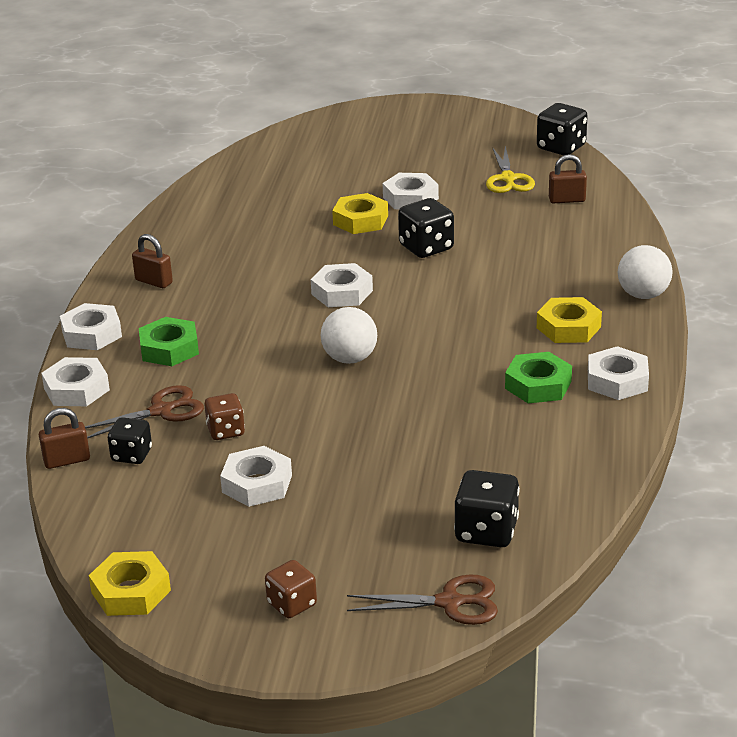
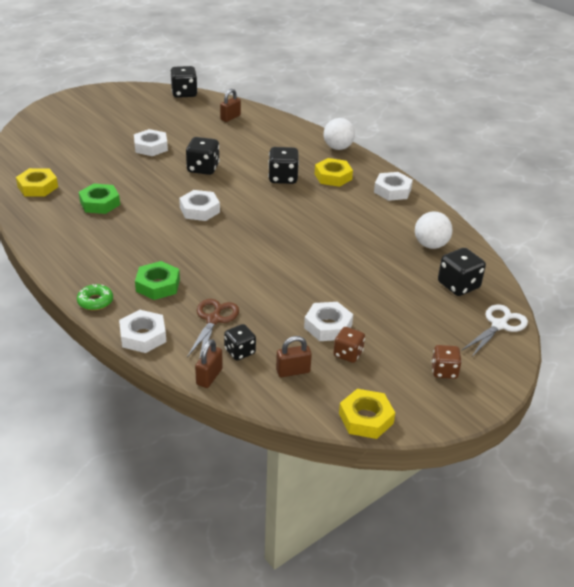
camera: 50 degrees left, 5 degrees up
(91, 334) = (95, 301): white nut -> green donut
(154, 282) = (81, 254): brown padlock -> brown padlock (293, 371)
(226, 431) = (266, 310): brown dice -> brown dice (348, 354)
(350, 359) = (262, 240): white ball -> white ball (430, 245)
(360, 220) = (144, 169): yellow nut -> yellow nut (37, 187)
(450, 602) = (499, 325): brown scissors -> white scissors
(501, 300) = (283, 178): none -> black dice
(508, 179) = (184, 118): yellow scissors -> none
(538, 385) = (365, 209): green nut -> green nut (100, 203)

